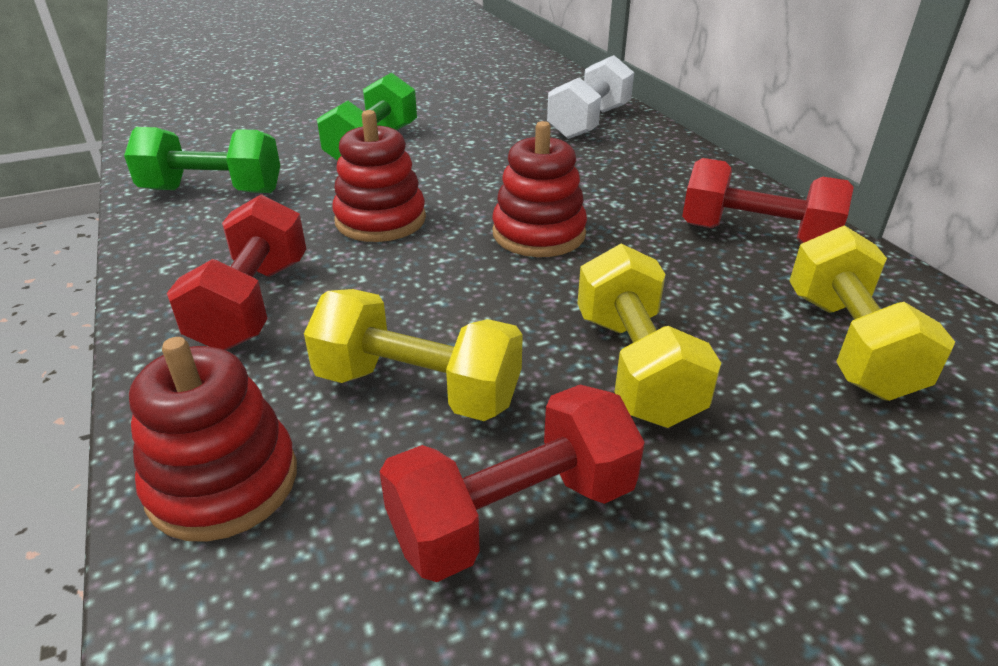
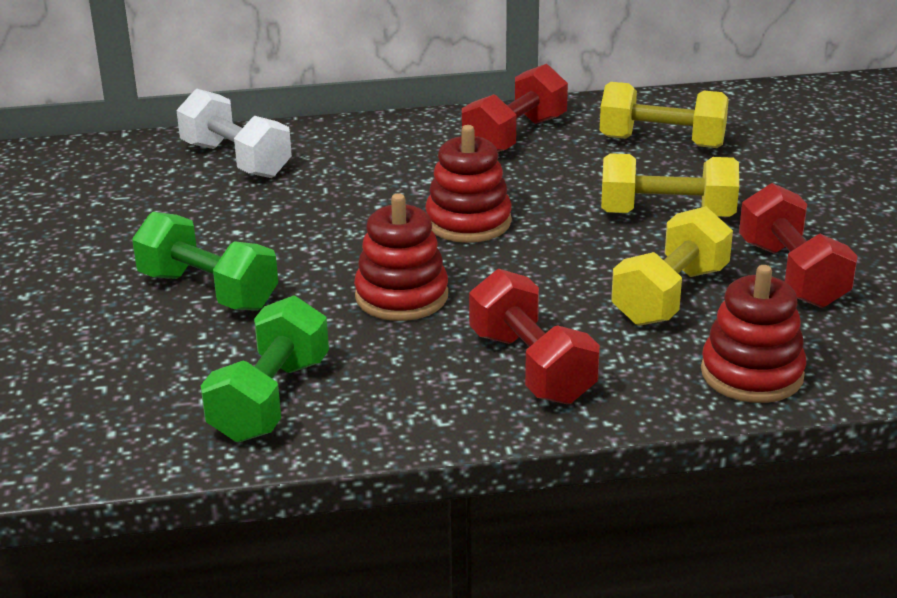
camera: 75 degrees left, 5 degrees down
(252, 304) = (531, 367): red dumbbell -> red dumbbell turned 45 degrees clockwise

